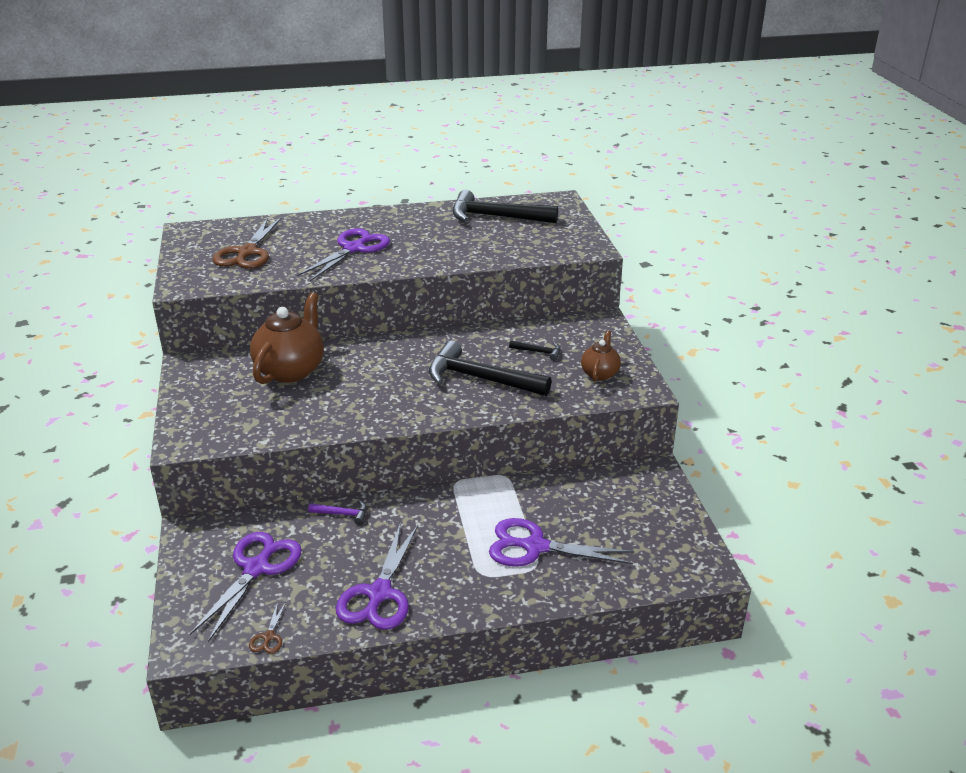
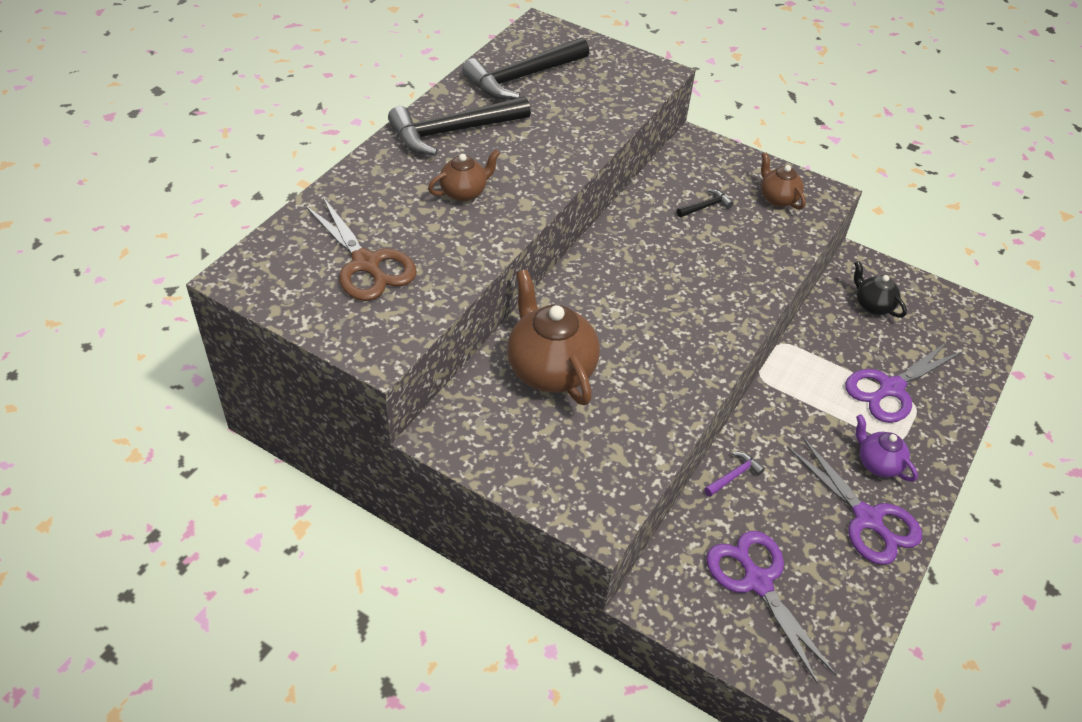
camera: 50 degrees left, 15 degrees up
(268, 637) = (862, 627): brown scissors -> none
(354, 249) = (464, 192): purple scissors -> brown teapot
(443, 575) = (877, 463): none -> purple teapot
(480, 379) = (709, 265): black hammer -> black hammer (452, 132)
(615, 498) = (872, 305): none -> black teapot

